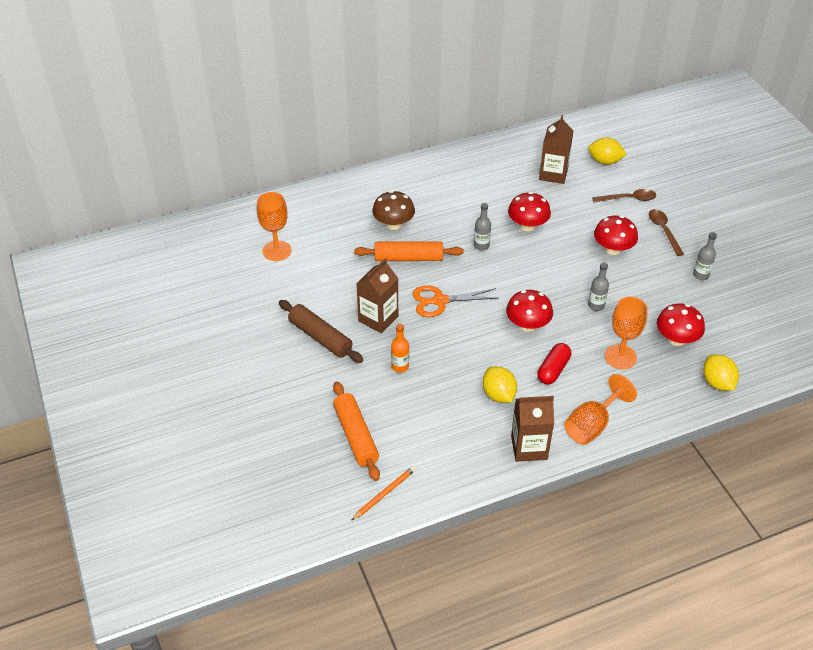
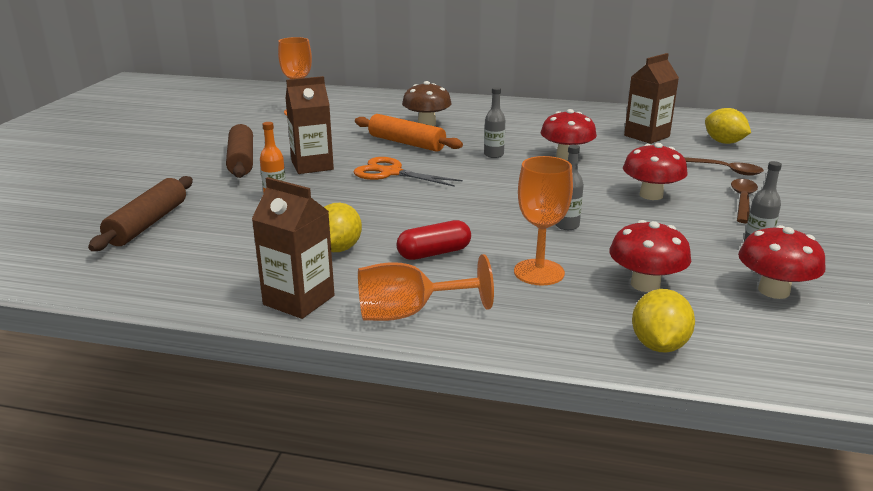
camera: 35 degrees right, 20 degrees down
(356, 436) = (148, 223): orange rolling pin -> brown rolling pin
(384, 494) = (88, 271): orange pencil -> none
(527, 325) = (458, 214): red mushroom -> red mushroom (773, 291)

